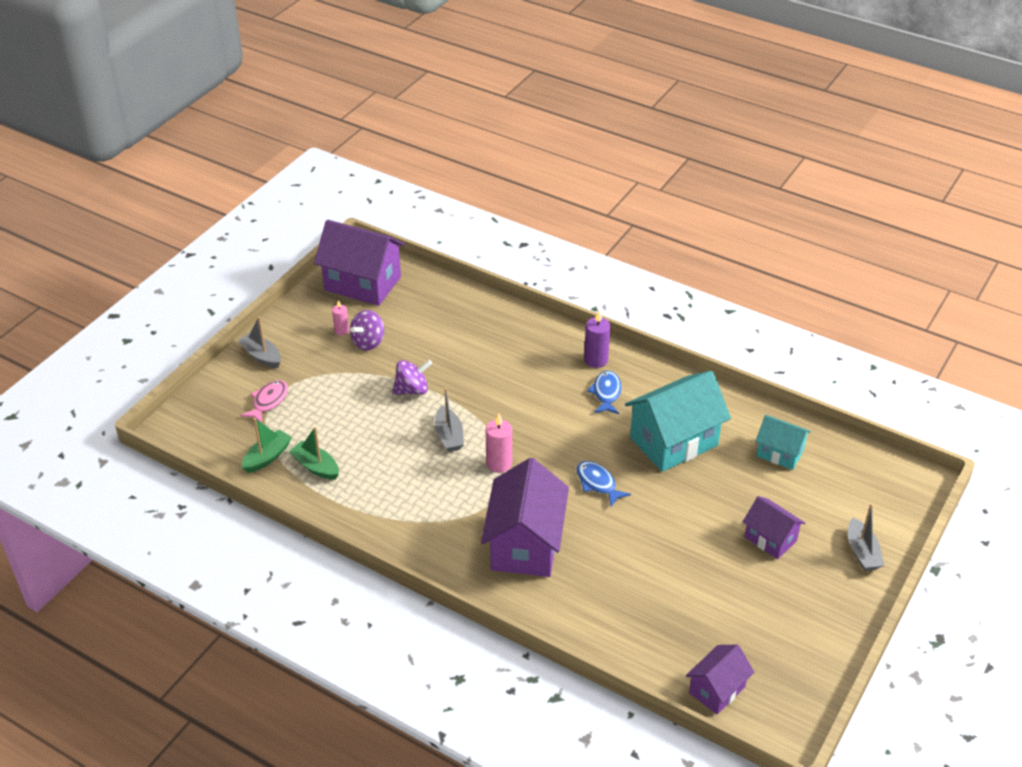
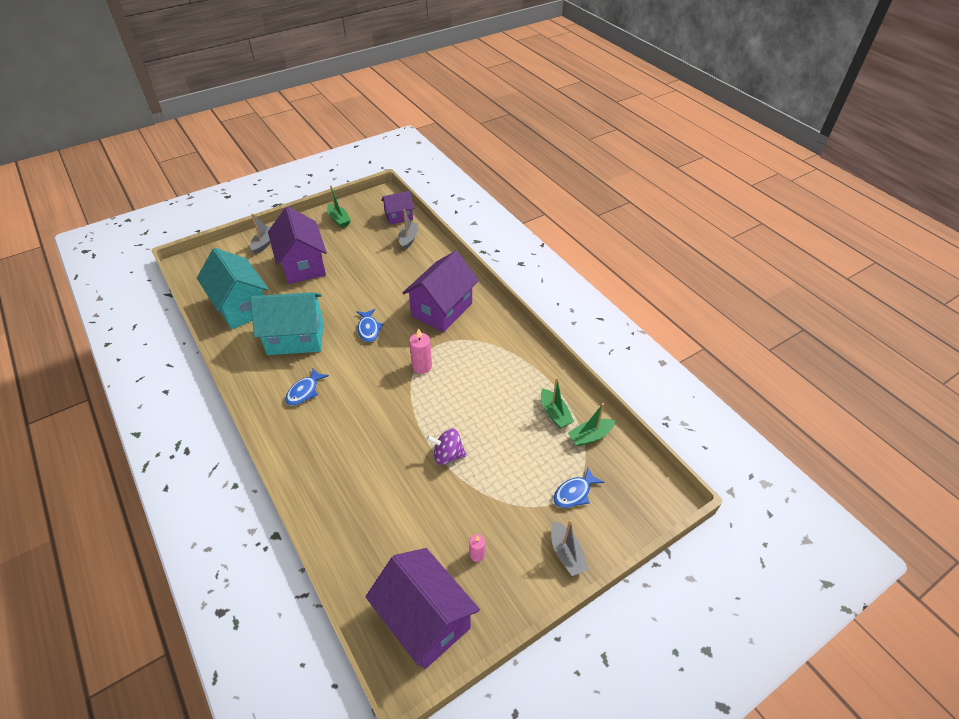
camera: 155 degrees left, 5 degrees up
(268, 401) = (574, 493): pink fish -> blue fish
(368, 342) = (458, 527): purple spinning top -> none
(449, 436) = (443, 401): grey boat -> grey boat (408, 239)
(596, 360) = (285, 424): purple candle -> none
(770, 539) = (303, 265): purple house -> purple house, size x1.80
(779, 453) = (241, 306): turquoise house -> turquoise house, size x1.80
(804, 642) = (339, 220): none -> green boat

